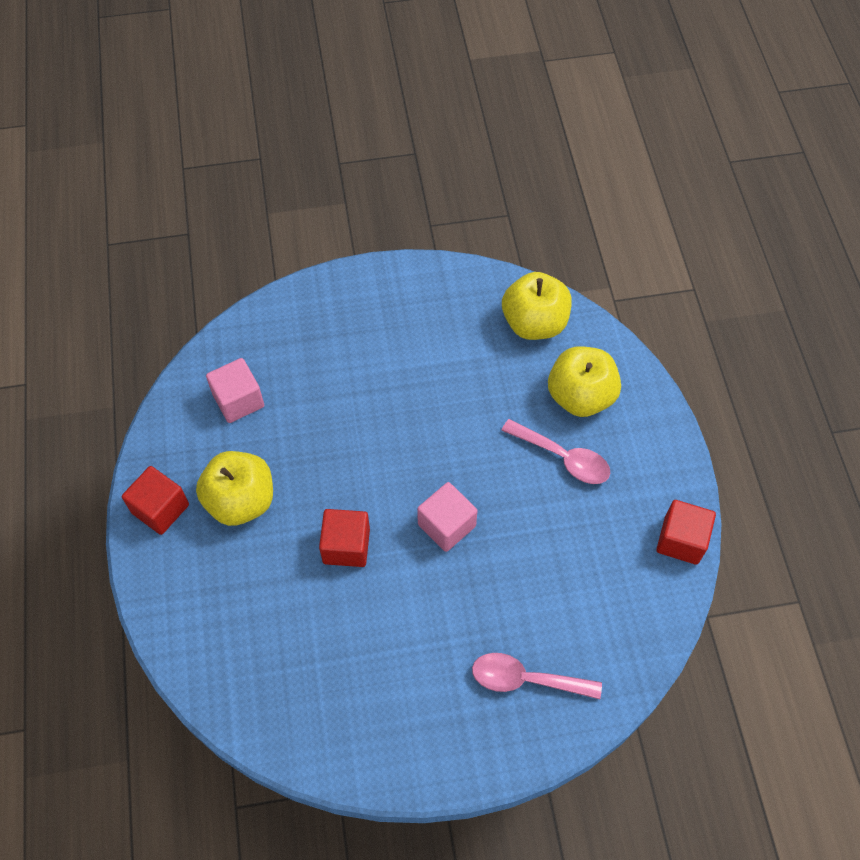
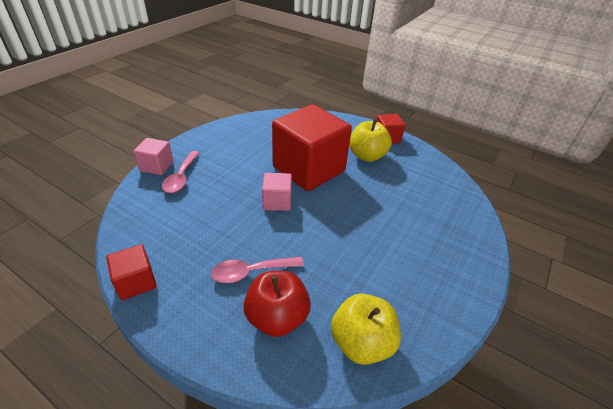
camera: 130 degrees right, 20 degrees down
(238, 400) = (425, 182): pink cube -> pink cube (156, 166)
(346, 546) = (309, 169): red cube -> red cube, size x2.21
(525, 679) = (181, 177): pink spoon -> pink spoon turned 135 degrees clockwise
(580, 396) = (277, 317): yellow apple -> red apple

